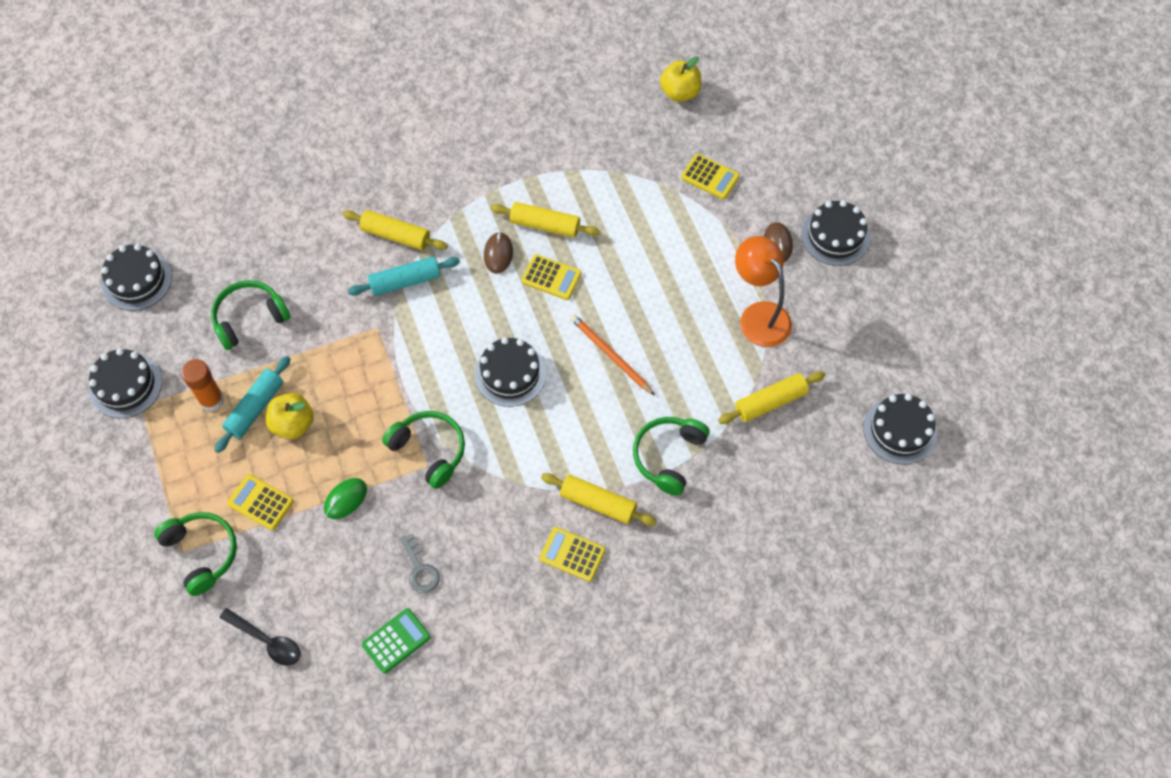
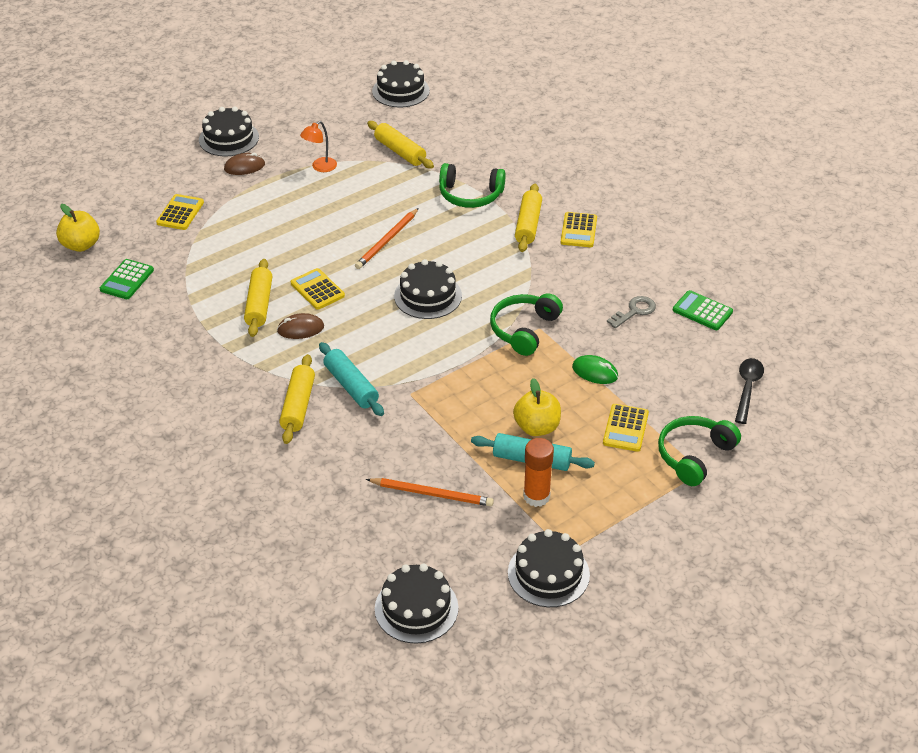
camera: 105 degrees left, 20 degrees down
(249, 318) = (432, 494): green headphones -> orange pencil
(551, 277) = (317, 289): yellow calculator -> yellow calculator turned 45 degrees counterclockwise
(615, 124) = (127, 280): none -> green calculator
(759, 315) = (320, 167): orange lamp -> orange lamp, size x0.55

